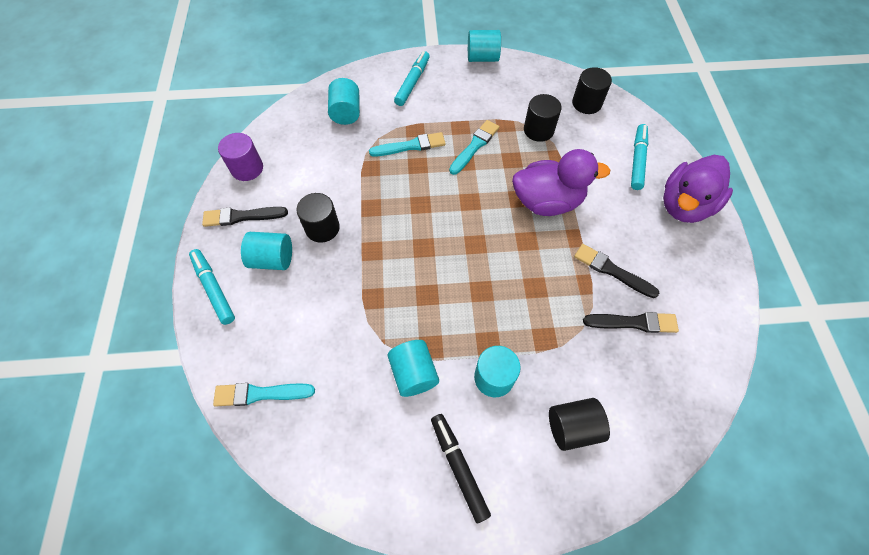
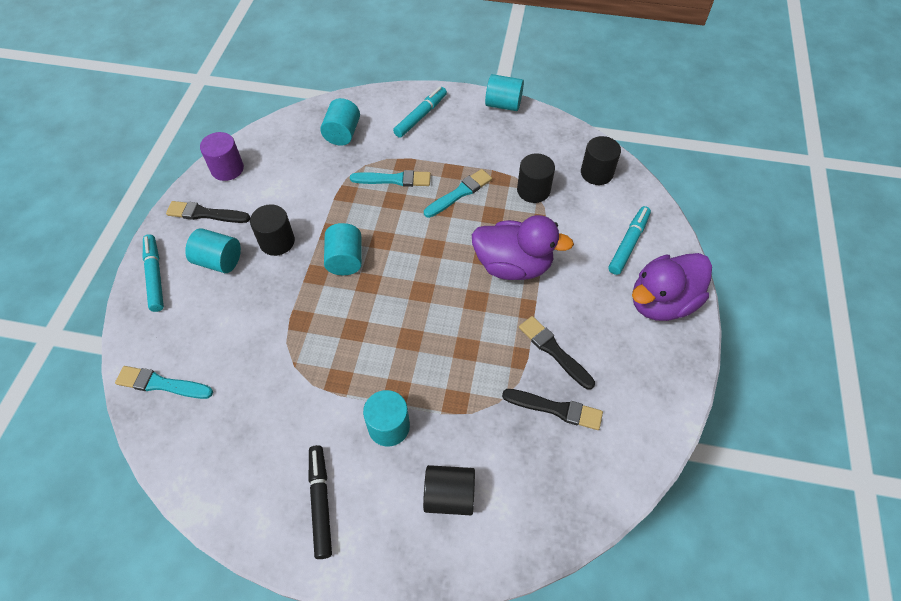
camera: 15 degrees right, 5 degrees down
(413, 373) = (311, 402): turquoise cylinder -> turquoise cylinder (345, 260)

